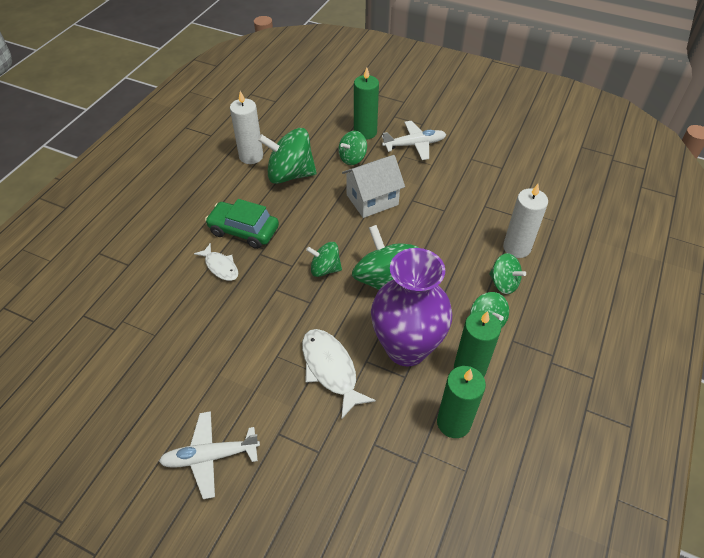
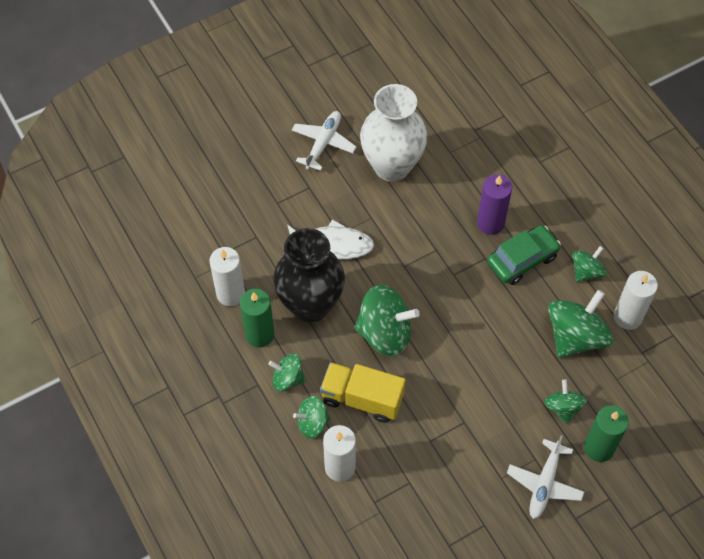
camera: 125 degrees right, 10 degrees up
(203, 373) = (392, 166): none -> white vase
(220, 266) = (490, 223): white fish -> purple candle
(325, 269) = (431, 296): green spinning top -> green spinning top (586, 271)
(372, 200) = (489, 386): white house -> none
(406, 348) = (310, 305): purple vase -> black vase
(453, 264) = (362, 399): none -> yellow truck
(453, 422) = (230, 294): green candle -> white candle

